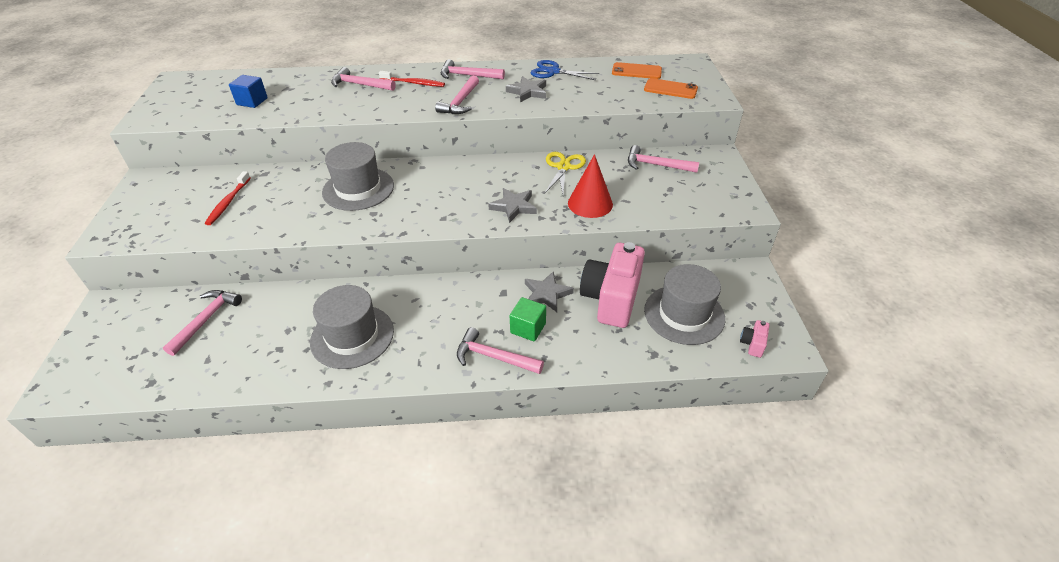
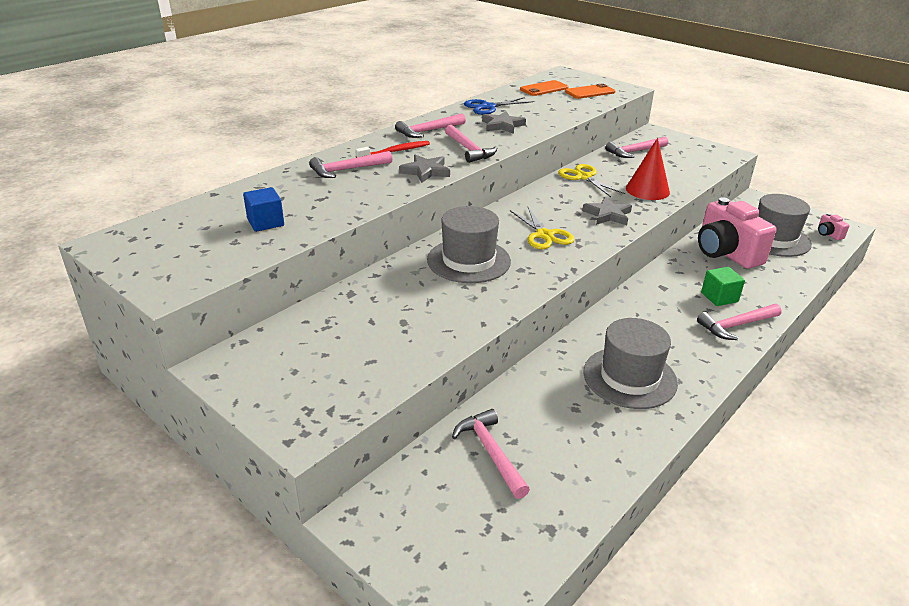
camera: 45 degrees left, 10 degrees down
(228, 202) = (370, 331): red toothbrush -> none
(437, 198) = (544, 235): none -> yellow scissors
(546, 294) = (688, 272): grey star -> grey star (425, 171)

